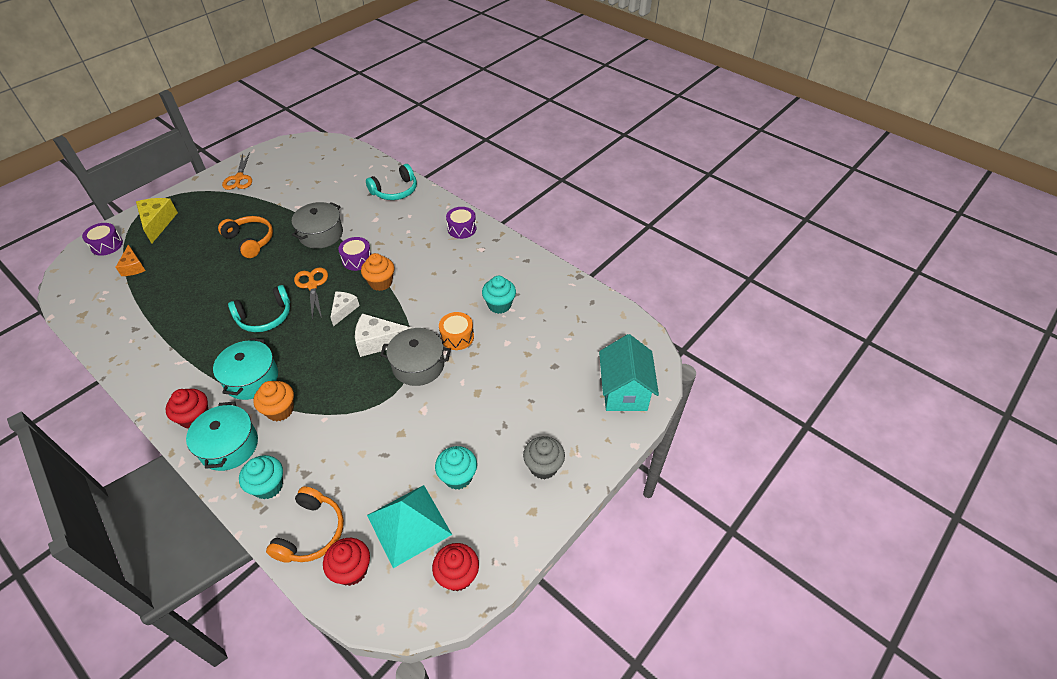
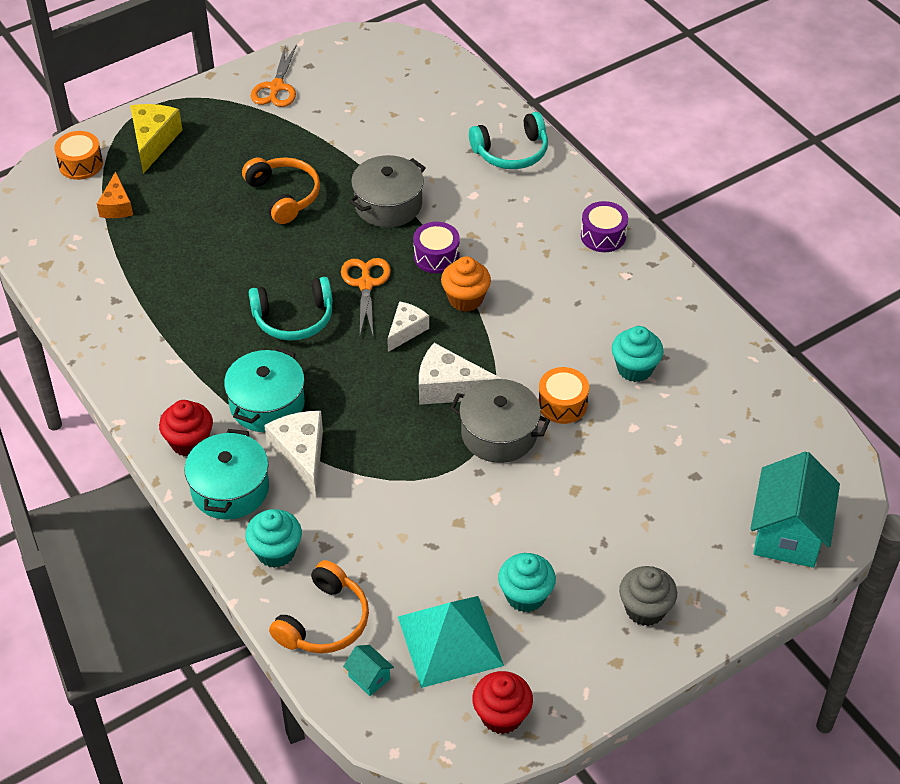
camera: 15 degrees right, 0 degrees up
(107, 245) = (80, 164): purple drum -> orange drum
(280, 410) = (301, 456): orange cupcake -> white cheese
(352, 570) = (369, 677): red cupcake -> turquoise house

